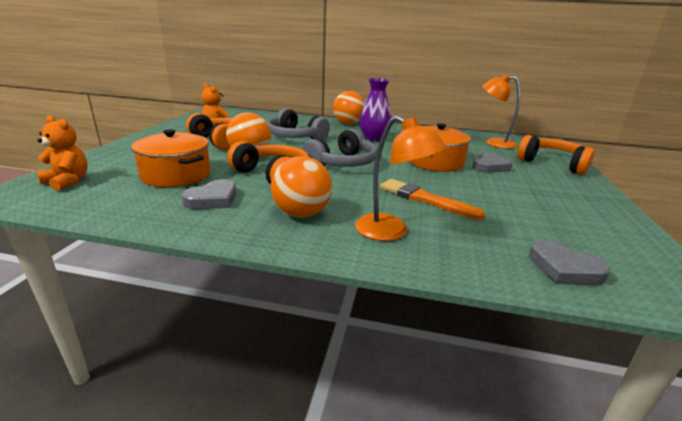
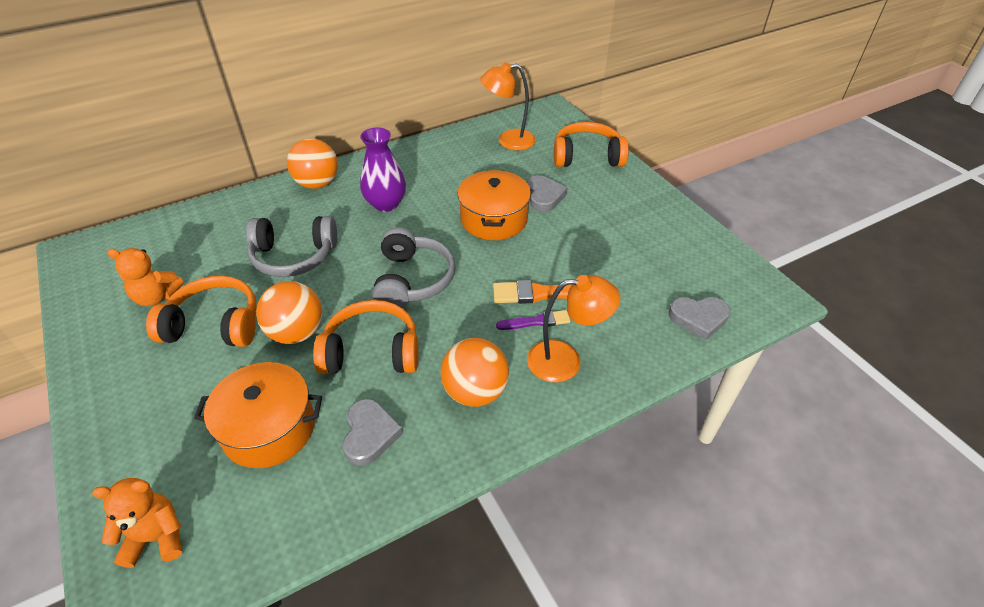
camera: 40 degrees left, 20 degrees up
(397, 207) = (536, 321): none -> purple brush

